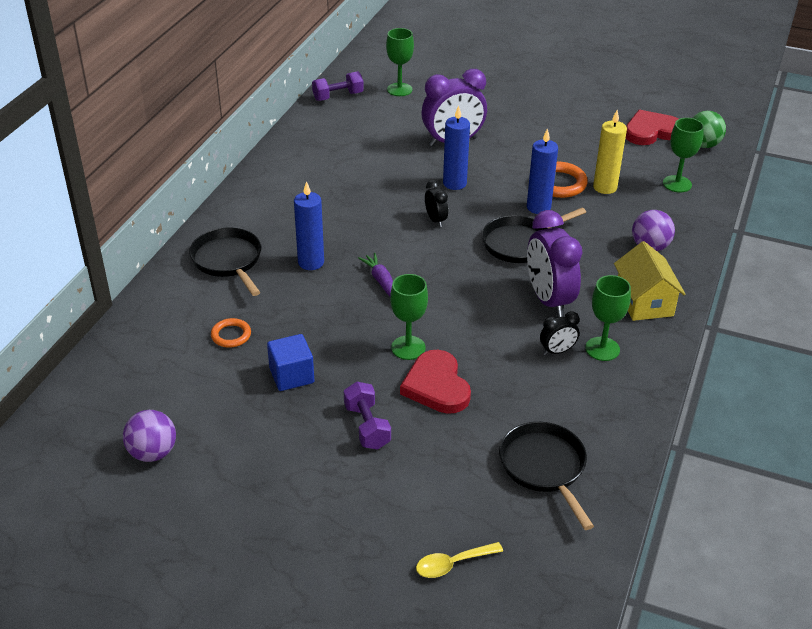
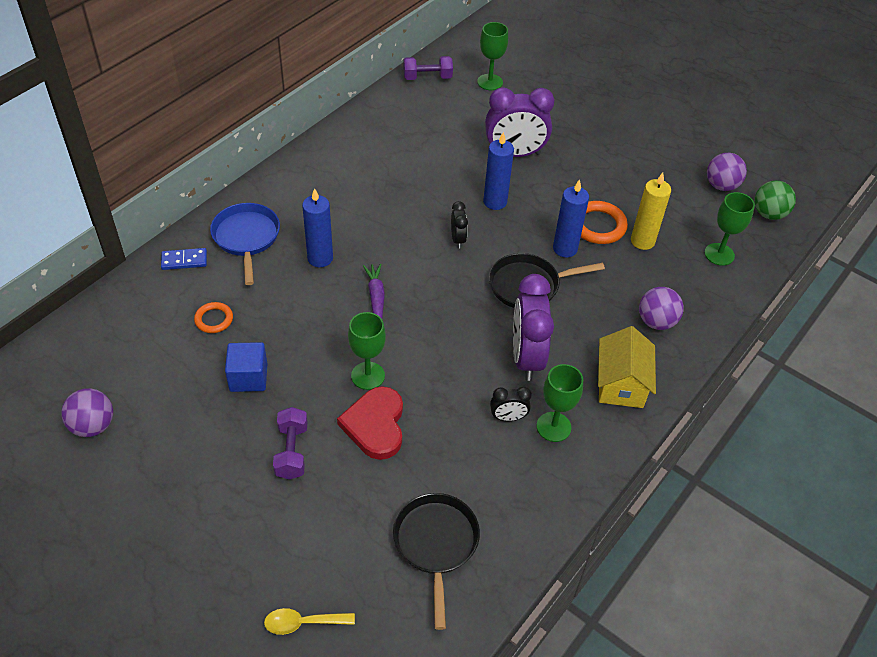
camera: 15 degrees right, 10 degrees up
(174, 292) = (184, 260): none -> blue domino
(228, 261) = (246, 238): black pan -> blue pan
(651, 131) = (721, 186): red heart -> purple ball

